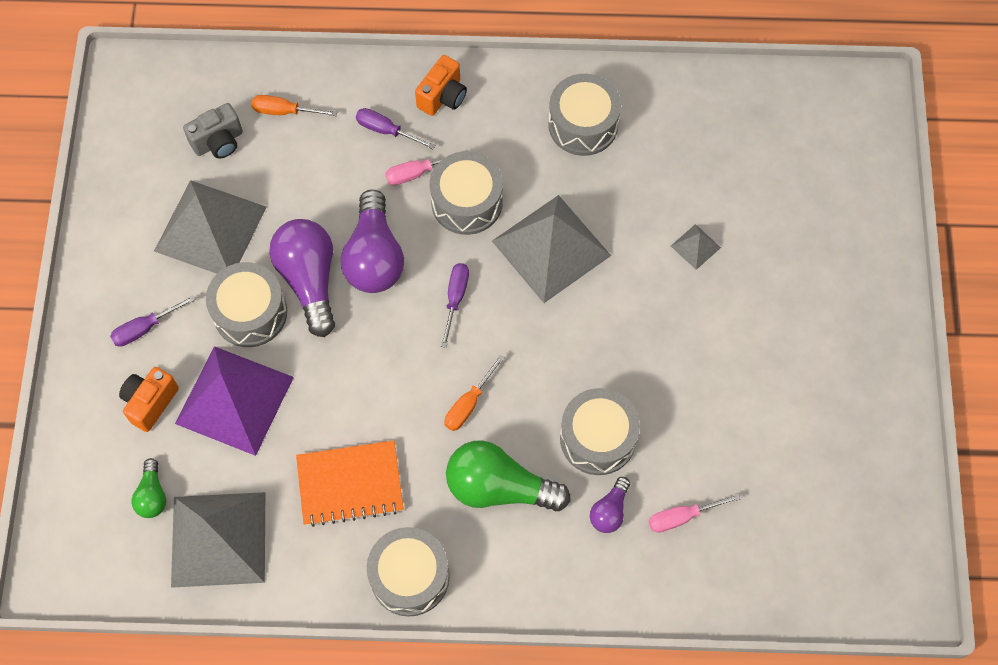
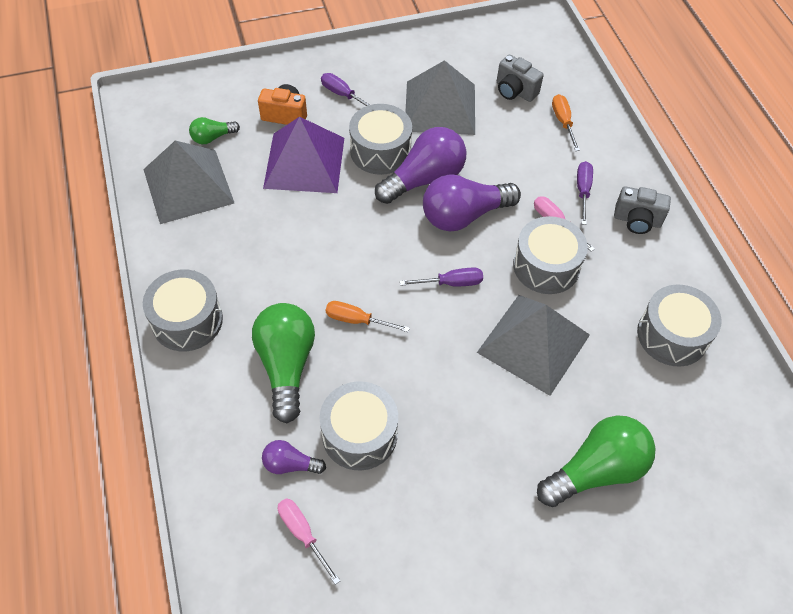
camera: 70 degrees right, 10 degrees down
(350, 484) = (257, 256): orange notebook -> none
(442, 97) = (637, 220): orange camera -> grey camera
(695, 246) = (596, 470): grey pyramid -> green light bulb

